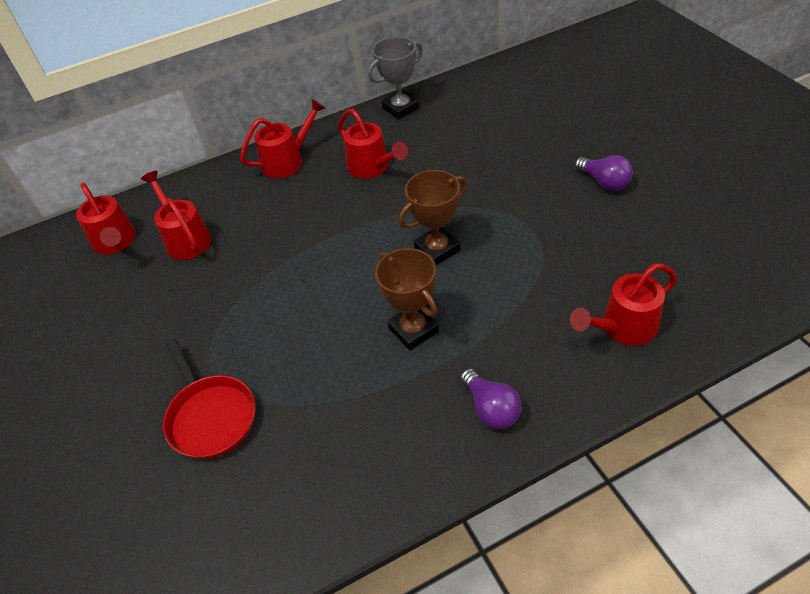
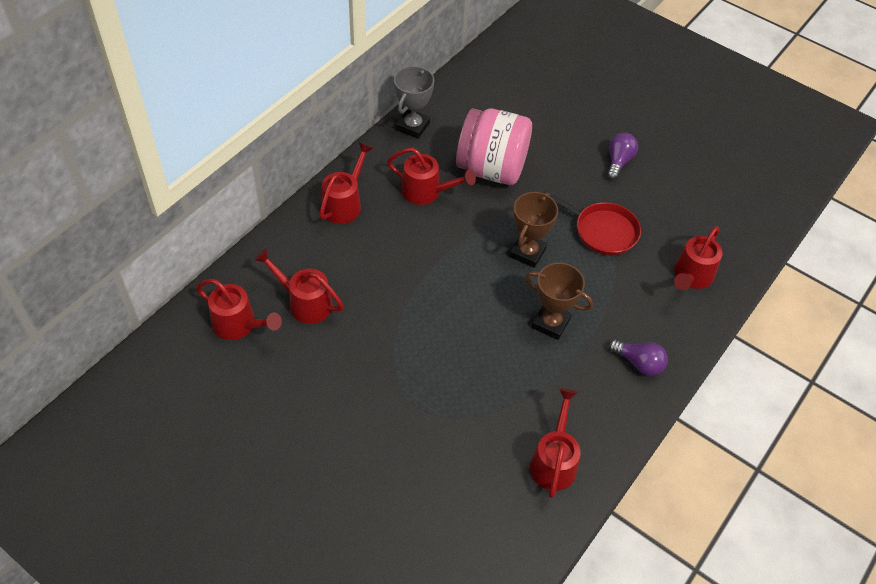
camera: 35 degrees left, 5 degrees up
(210, 416) = (443, 439): red pan -> red pan (602, 231)
(312, 488) = (554, 460): none -> red watering can
(454, 160) = (491, 169): none -> pink jar
(604, 182) = (618, 162): purple light bulb -> purple light bulb turned 90 degrees counterclockwise

